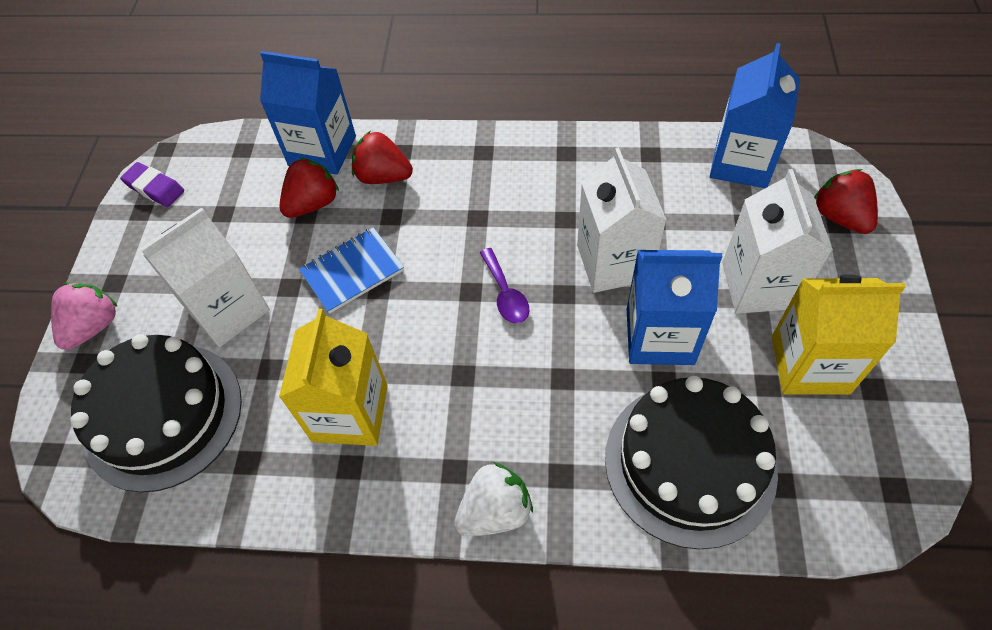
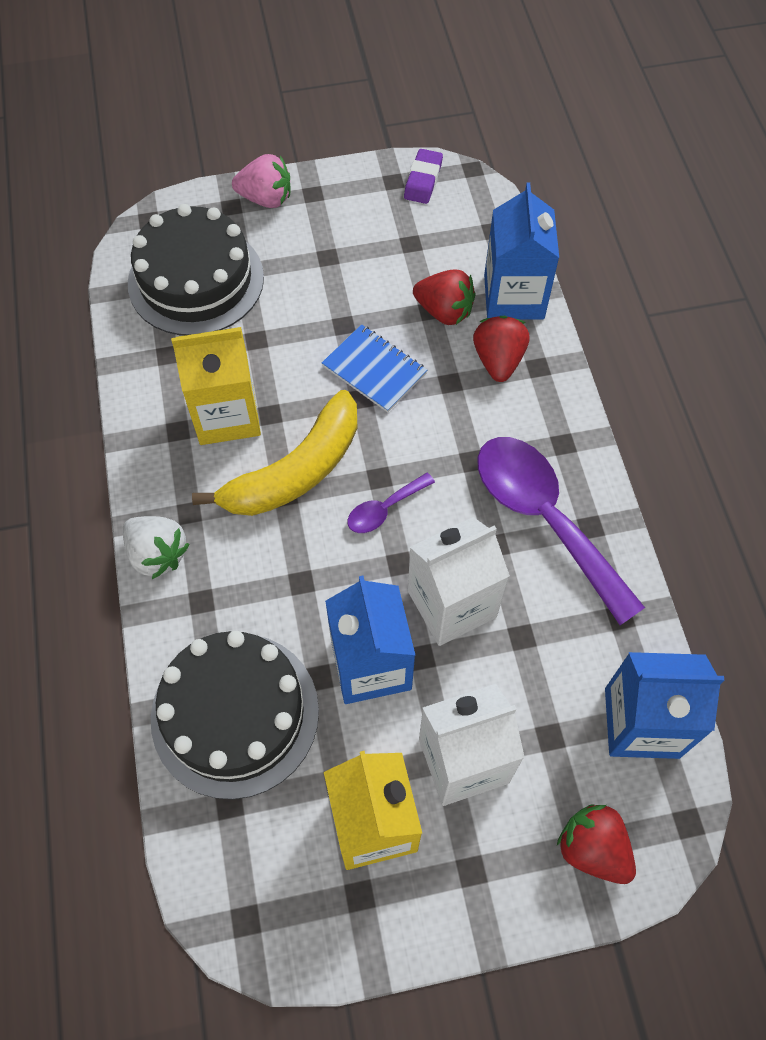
camera: 70 degrees right, 5 degrees up
(228, 310) = (306, 287): white carton -> none
(440, 360) = (295, 471): none -> yellow banana
(550, 180) = (544, 518): none -> purple spoon
(840, 217) = (592, 848): red strawberry -> red strawberry turned 90 degrees counterclockwise

